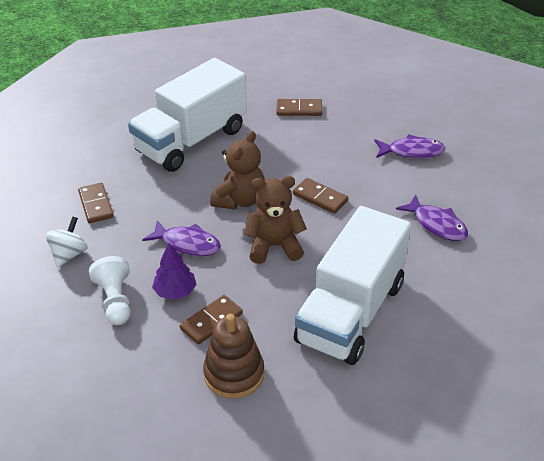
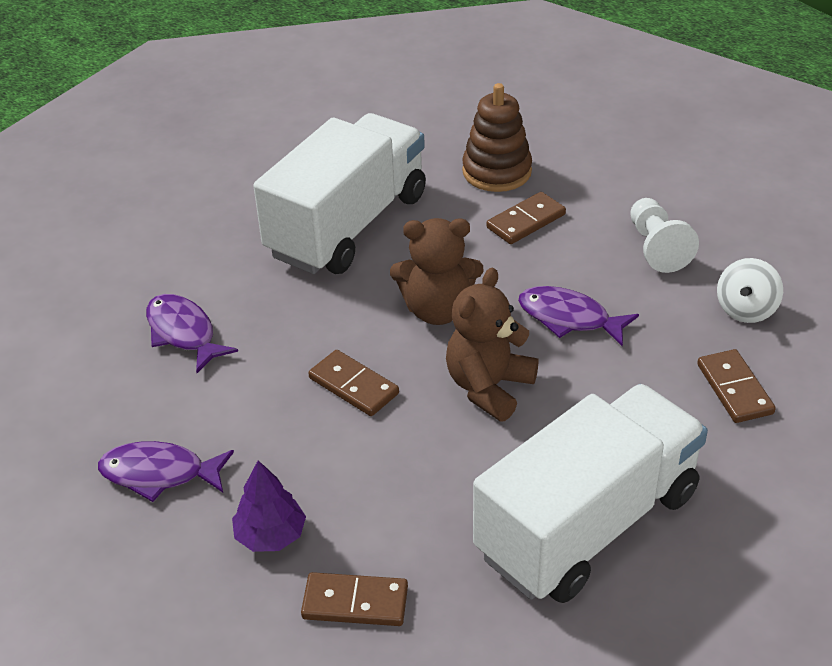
camera: 175 degrees left, 0 degrees up
(175, 291) = (577, 256): purple tree -> purple tree (270, 535)

